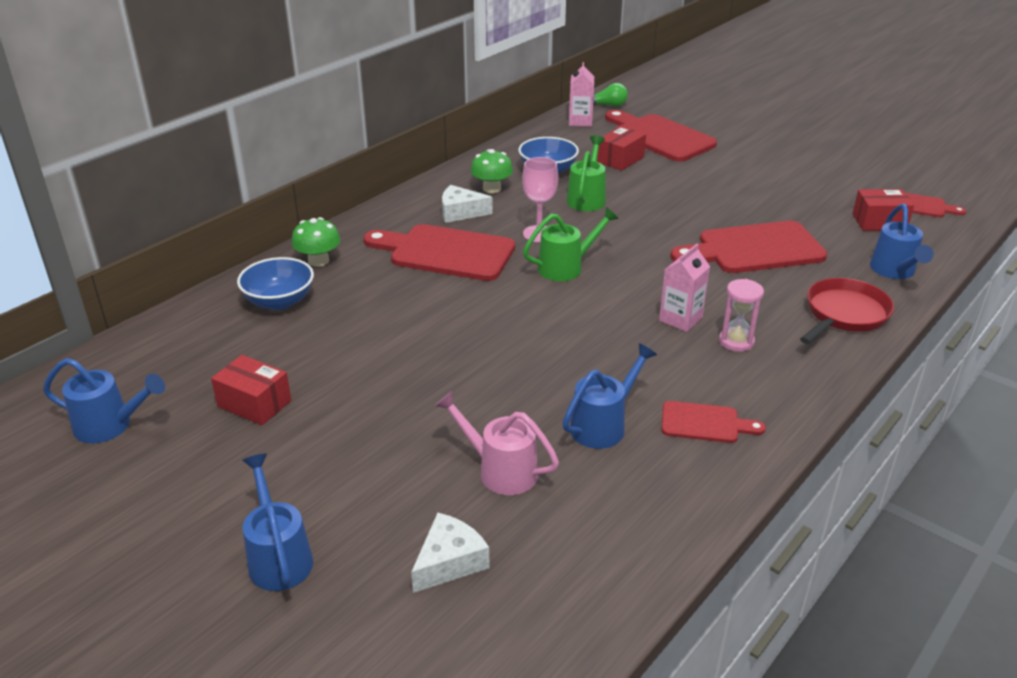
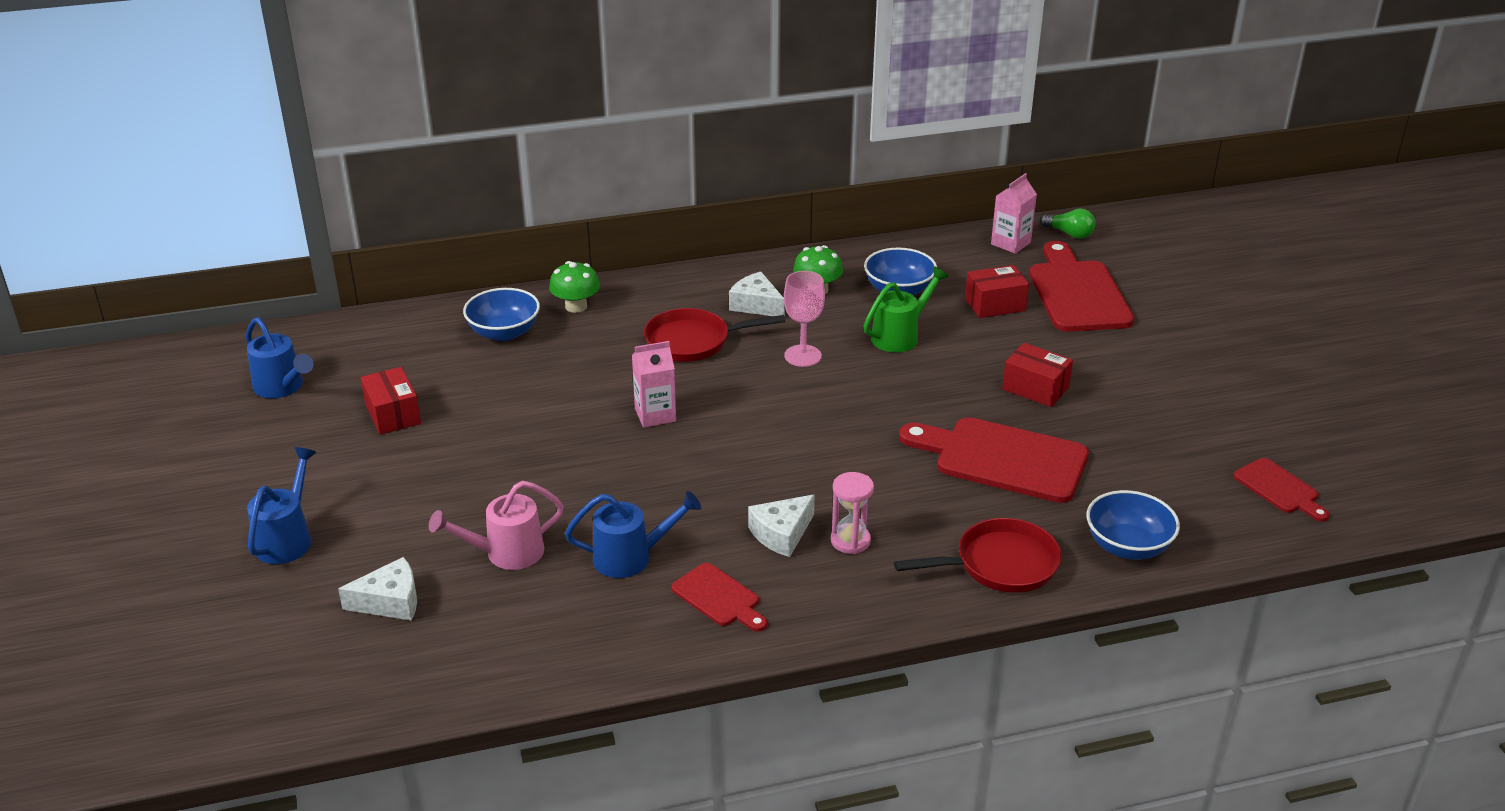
camera: 35 degrees right, 0 degrees up
(446, 253) = (693, 341): red cutting board -> red pan
(500, 470) = (506, 553): pink watering can -> pink watering can turned 90 degrees counterclockwise
(566, 267) = (785, 401): green watering can -> none
(680, 319) = (826, 496): pink carton -> pink carton (655, 415)
(685, 358) = (781, 534): none -> white cheese
(879, 222) = (1196, 487): red box -> red box (1035, 388)
(894, 271) = (1127, 546): blue watering can -> blue bowl

